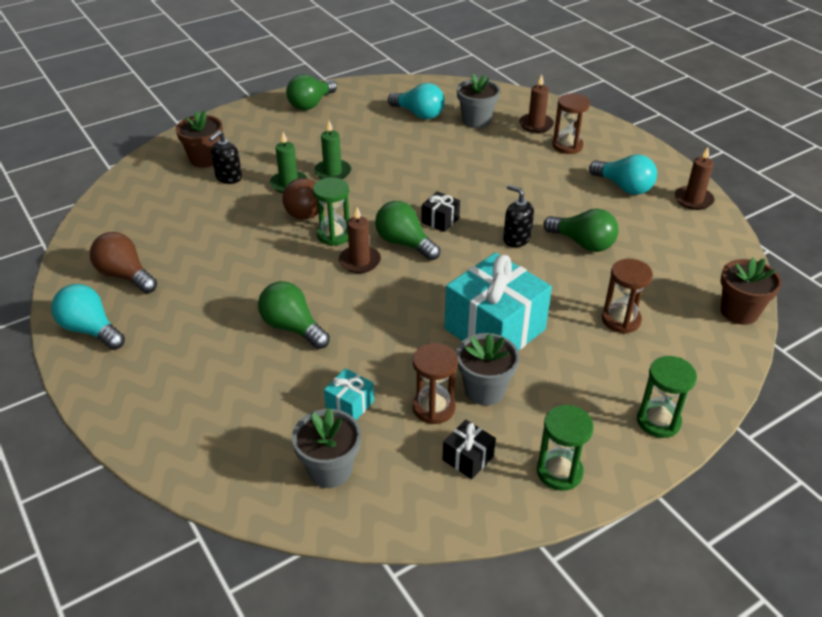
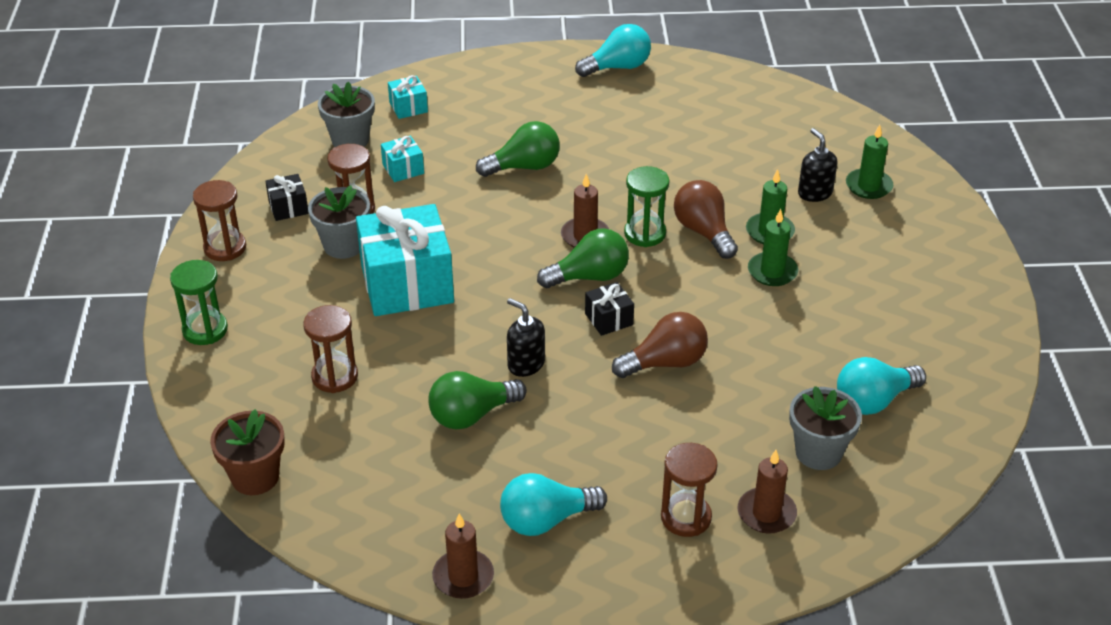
camera: 120 degrees right, 0 degrees up
(125, 275) = (681, 96): brown light bulb -> brown light bulb (665, 363)
(205, 159) = (868, 186): brown flower pot -> green candle
(243, 452) = (408, 107): none -> turquoise gift
(311, 104) = (963, 307): green light bulb -> none
(516, 239) = (526, 364): black soap dispenser -> black soap dispenser turned 120 degrees counterclockwise
(559, 472) = (225, 248): green hourglass -> brown hourglass

